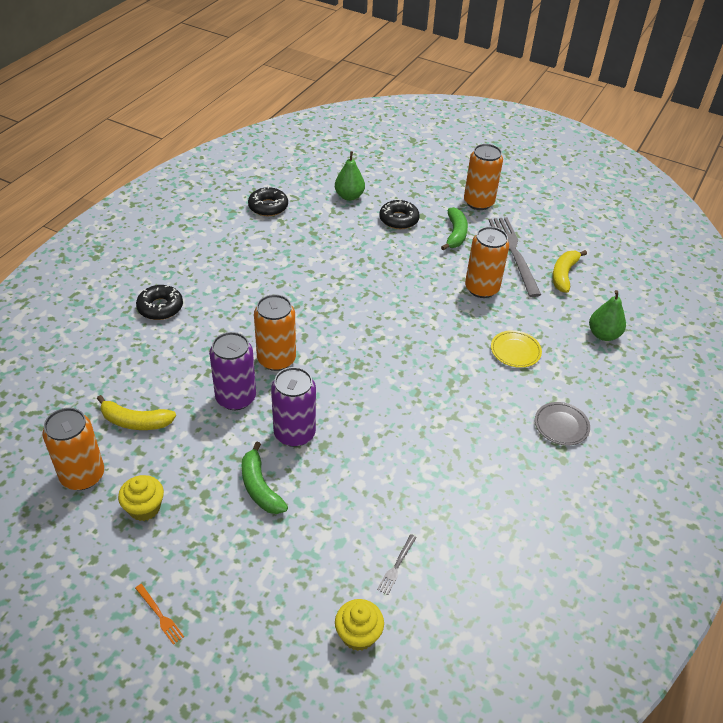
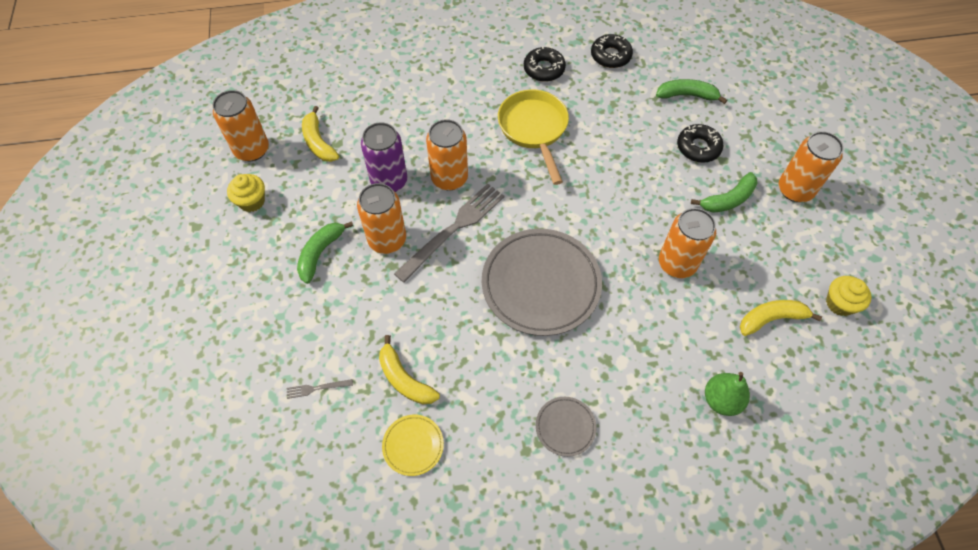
camera: 55 degrees right, 15 degrees up
(160, 307) = (434, 76): black donut -> black donut (544, 69)
(160, 615) = (177, 271): orange fork -> none
(286, 285) = (534, 129): none -> yellow pan
(294, 433) = (387, 240): purple can -> orange can
(349, 196) = (687, 95): green pear -> green banana
(358, 634) = (240, 400): yellow cupcake -> yellow cupcake (840, 303)
(430, 366) = (541, 284): none -> grey plate
(440, 498) = (404, 379): none -> yellow banana
(513, 253) = (755, 259): grey fork -> grey fork (453, 229)
(515, 351) = (623, 337): yellow plate -> yellow plate (413, 445)

